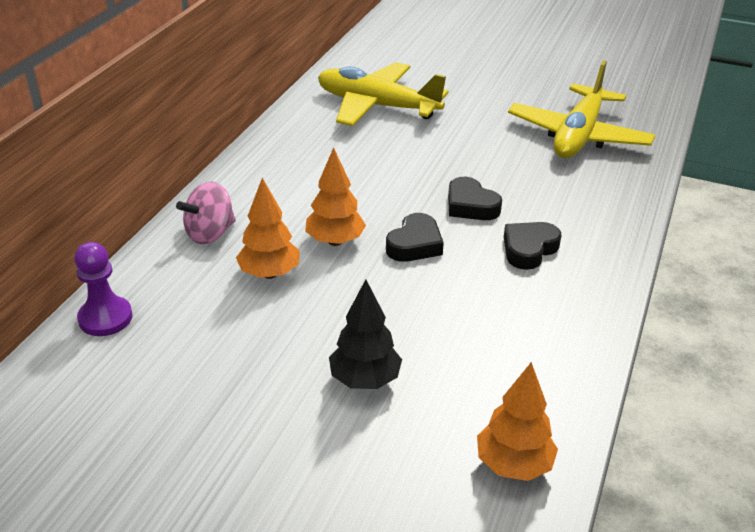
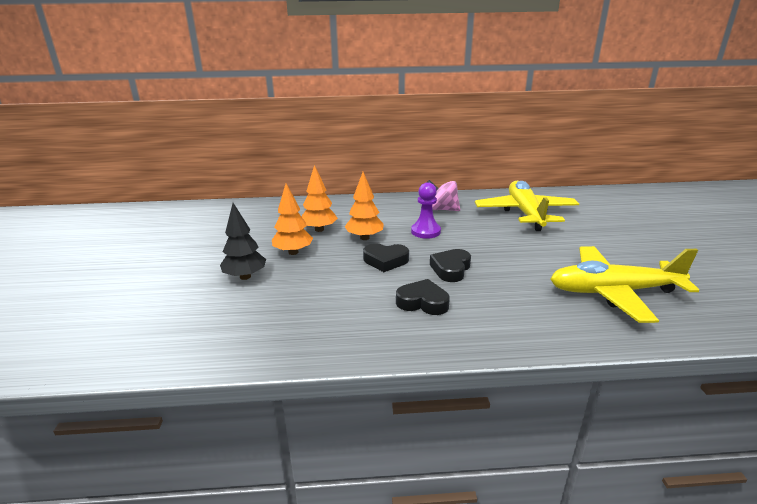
camera: 65 degrees right, 10 degrees down
(105, 318) = (258, 206): purple pawn -> purple pawn (425, 231)
(210, 233) = (340, 208): pink spinning top -> pink spinning top (443, 209)
(513, 465) = (187, 344): orange tree -> orange tree (293, 252)

